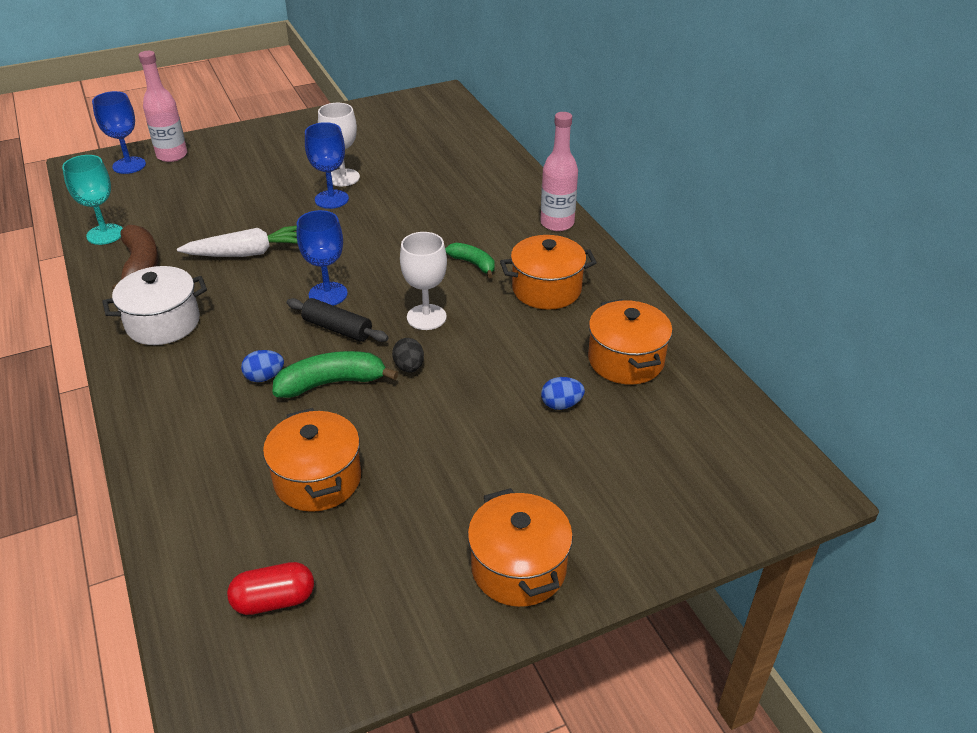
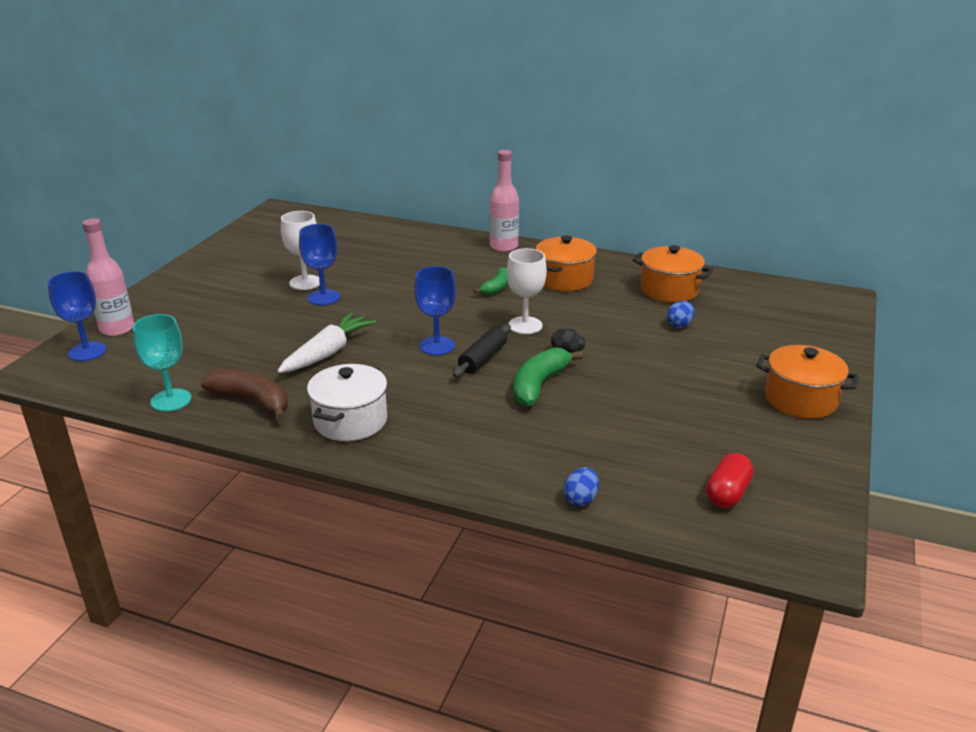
camera: 45 degrees left, 10 degrees down
(264, 377) = (490, 406): blue egg -> blue egg (580, 499)
(317, 479) = (631, 431): orange pot -> none
(337, 328) = (482, 359): black rolling pin -> black rolling pin turned 45 degrees counterclockwise
(473, 264) = (496, 287): green banana -> green banana turned 120 degrees clockwise

